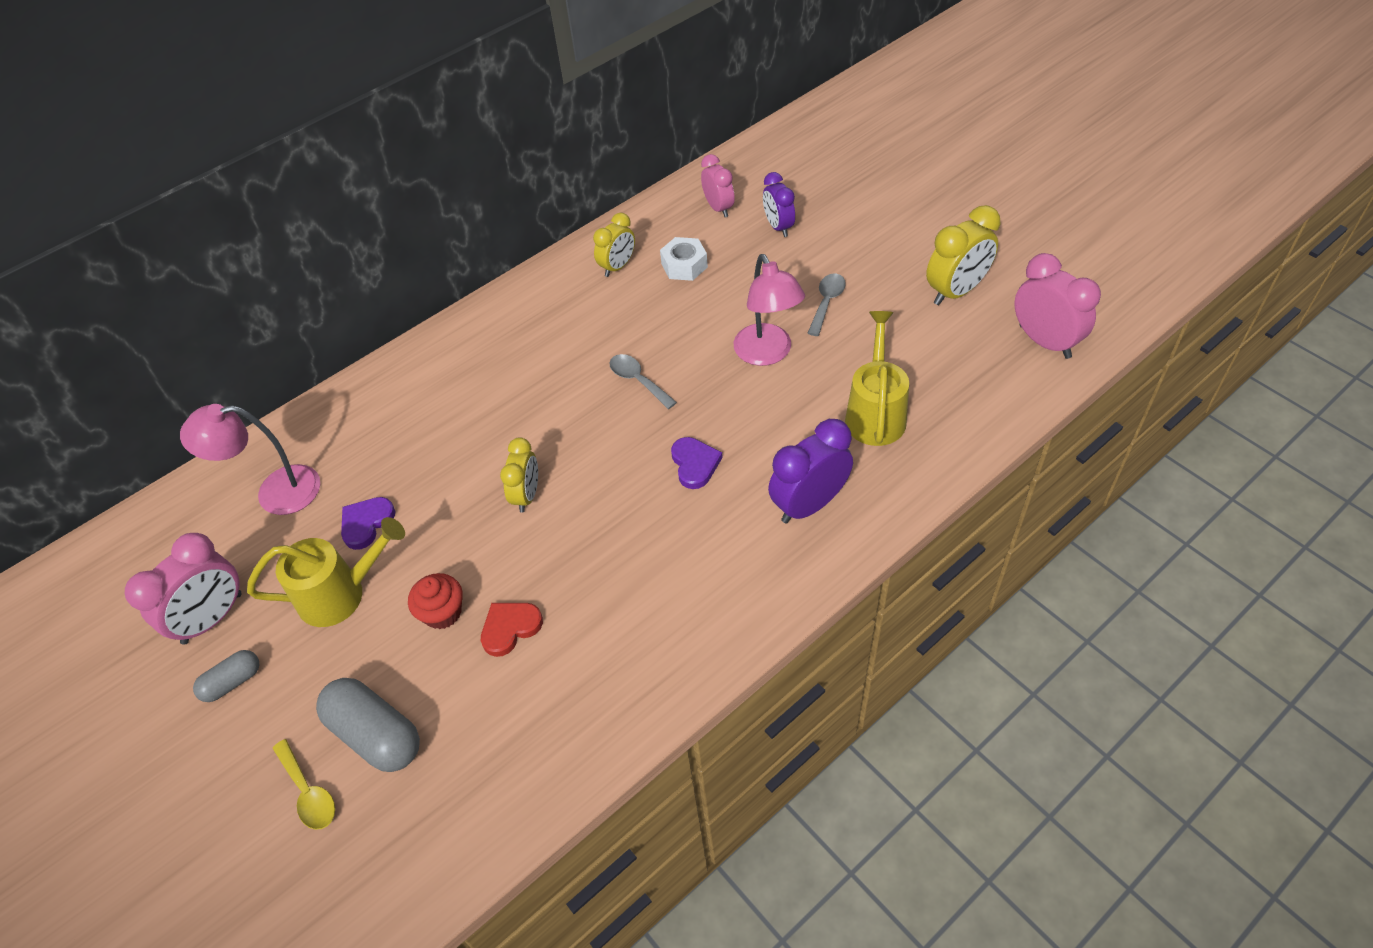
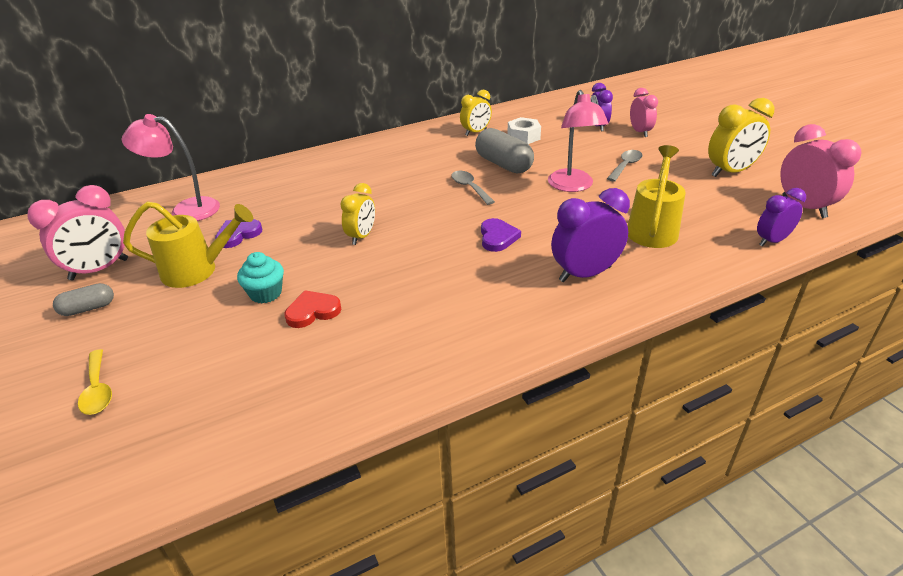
camera: 10 degrees right, 15 degrees down
(376, 734) = (173, 361): grey capsule -> grey capsule (503, 164)
(442, 612) = (265, 293): red cupcake -> turquoise cupcake
(718, 208) = (556, 114): pink clock -> pink clock (640, 132)
(1011, 408) = (772, 241): none -> purple clock

